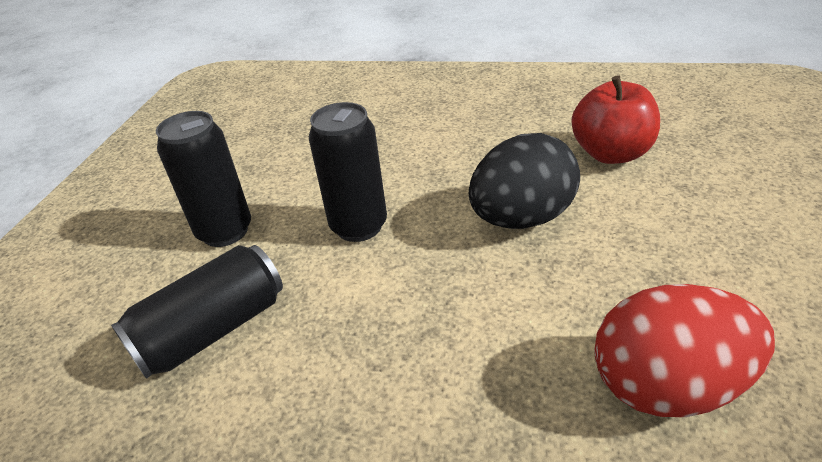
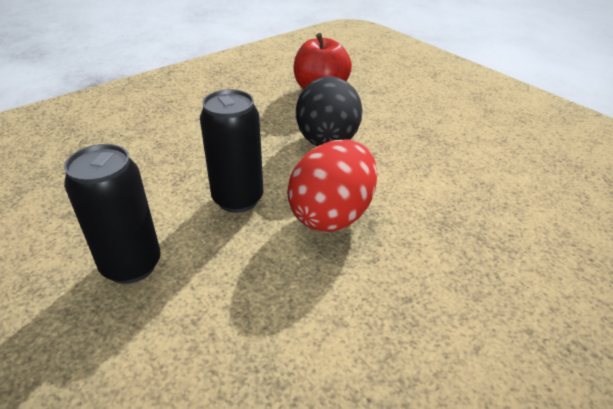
camera: 55 degrees left, 0 degrees up
(213, 330) = (240, 324): black can -> none
(667, 386) = (490, 175): red egg -> red egg (332, 214)

